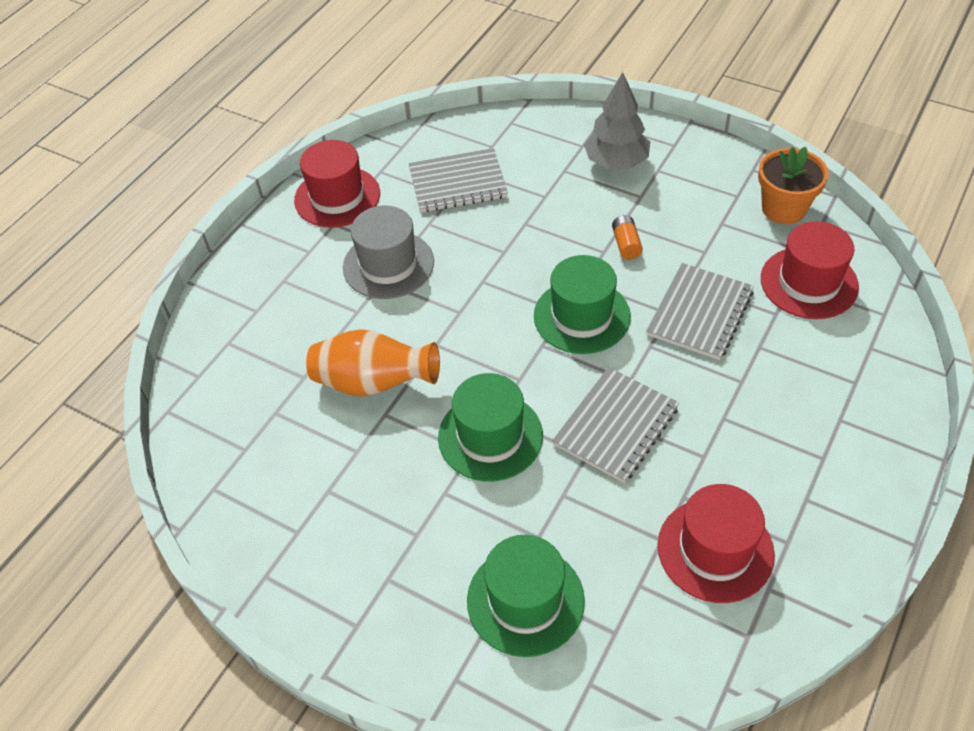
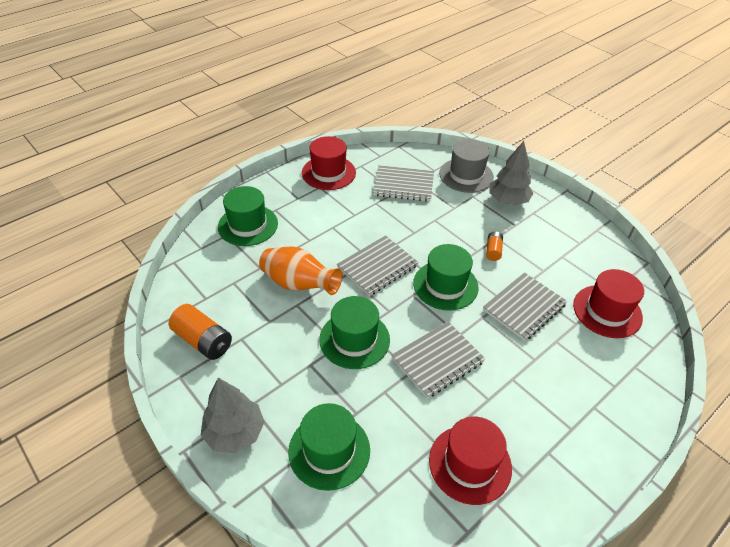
camera: 15 degrees right, 5 degrees down
(253, 317) = (248, 225): none -> green hat
(274, 513) = (203, 341): none -> orange battery
(384, 624) = (234, 432): none -> grey tree
(388, 264) = (340, 219): grey hat -> grey hat (466, 175)
(475, 320) = (377, 266): none -> grey notebook
(783, 209) = (608, 260): orange flower pot -> none

